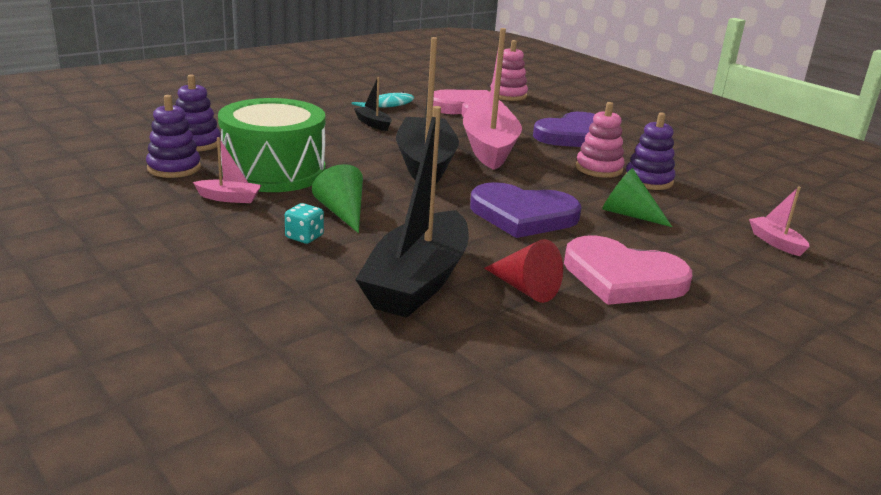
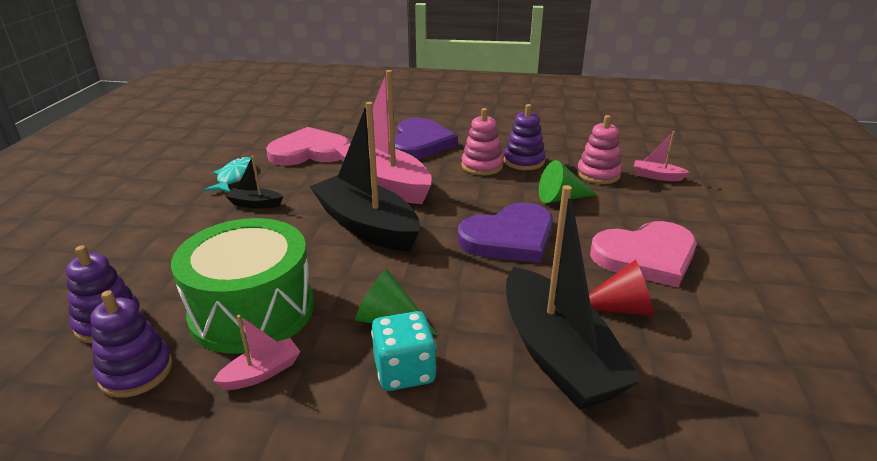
camera: 40 degrees left, 5 degrees up
(304, 237) = (404, 371): turquoise dice -> turquoise dice, size x1.60
(508, 95) = (314, 124): pink stacking toy -> pink stacking toy (598, 174)

